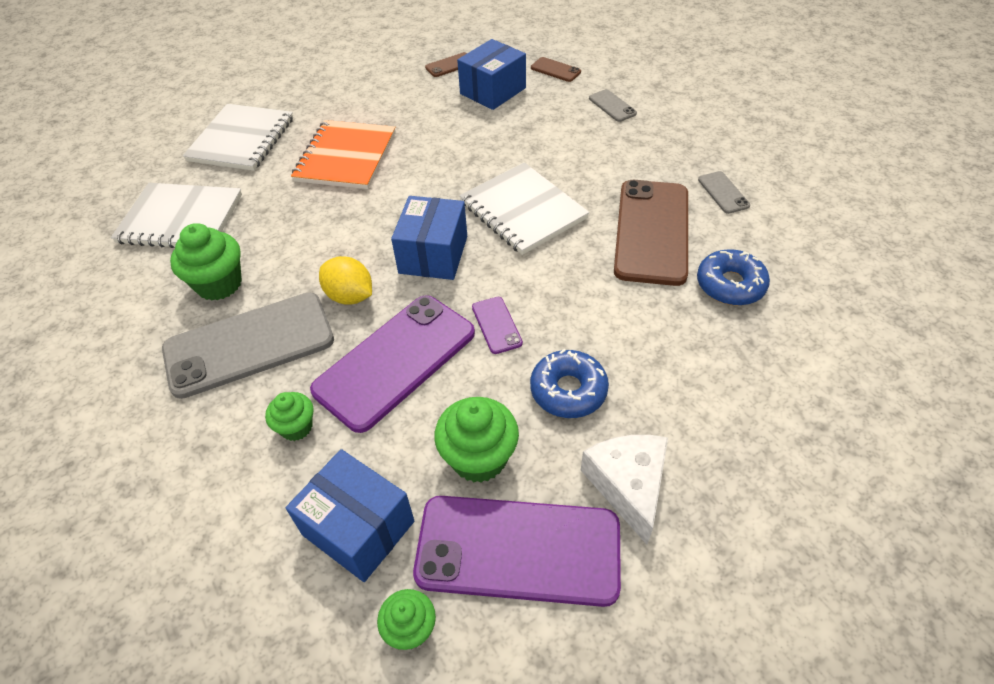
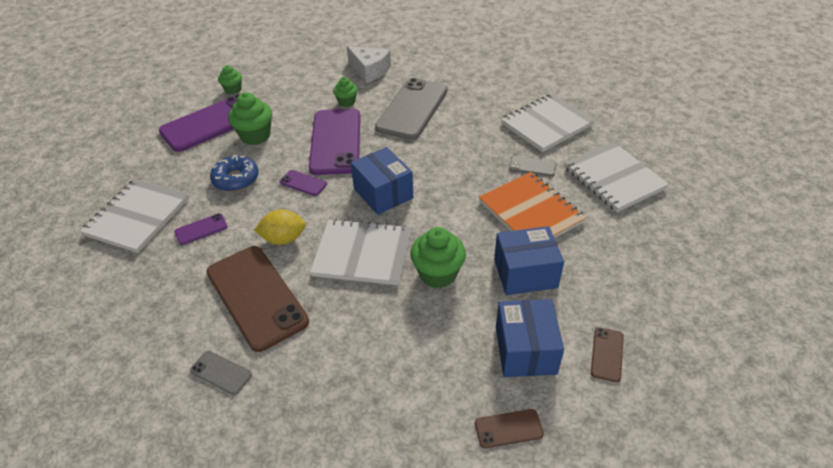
camera: 135 degrees right, 5 degrees down
(219, 284) = (469, 116): green cupcake -> green cupcake (438, 274)
(350, 296) = (397, 149): yellow lemon -> yellow lemon (283, 239)
(358, 528) = (281, 96): blue box -> blue box (525, 273)
(612, 106) = (400, 414): grey phone -> grey phone (532, 166)
(628, 485) = (178, 163): white cheese -> white cheese (370, 70)
(661, 341) = (201, 229): none -> purple phone
(730, 285) = (174, 291): blue donut -> none
(733, 417) = (137, 217): none -> white notebook

